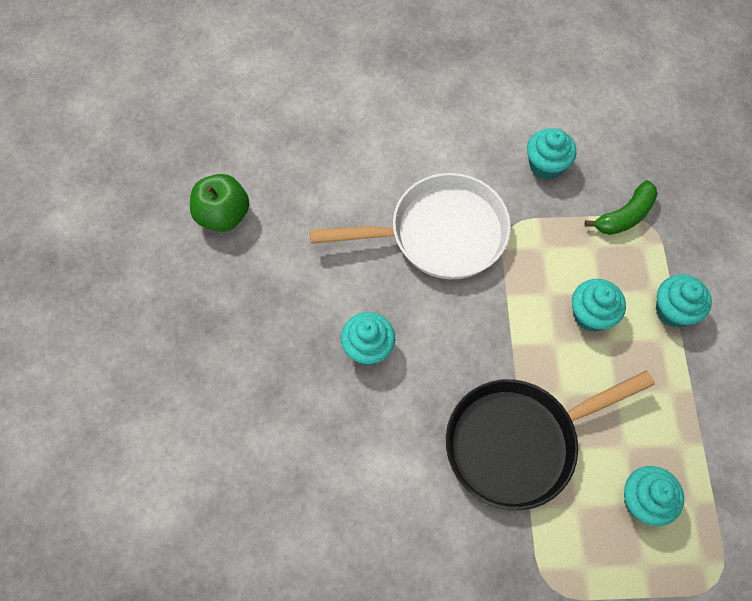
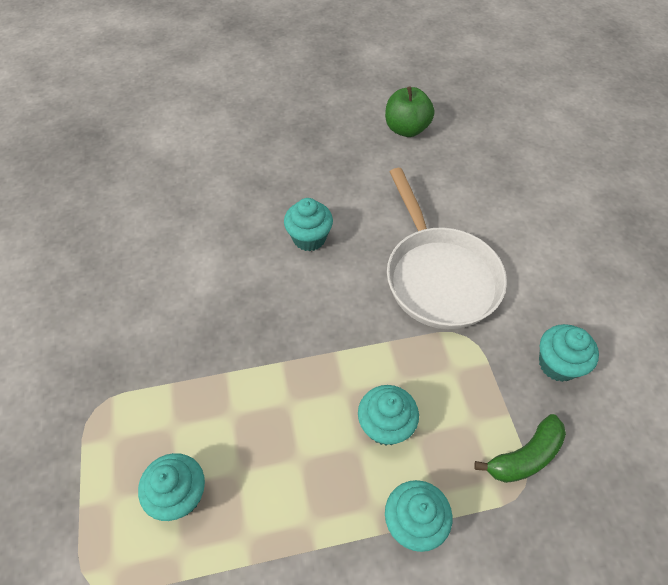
camera: 80 degrees right, 10 degrees down
(518, 443) = (234, 367): black pan -> none
(624, 216) = (525, 456): green banana -> green banana turned 75 degrees counterclockwise

